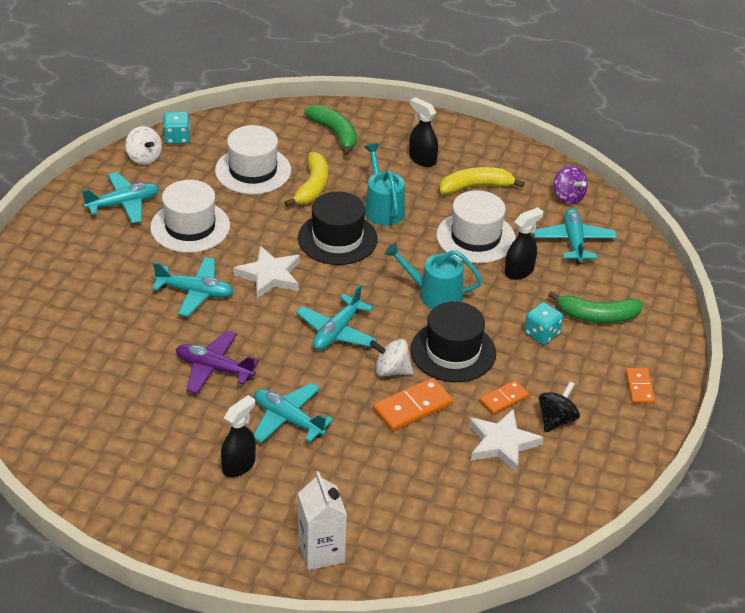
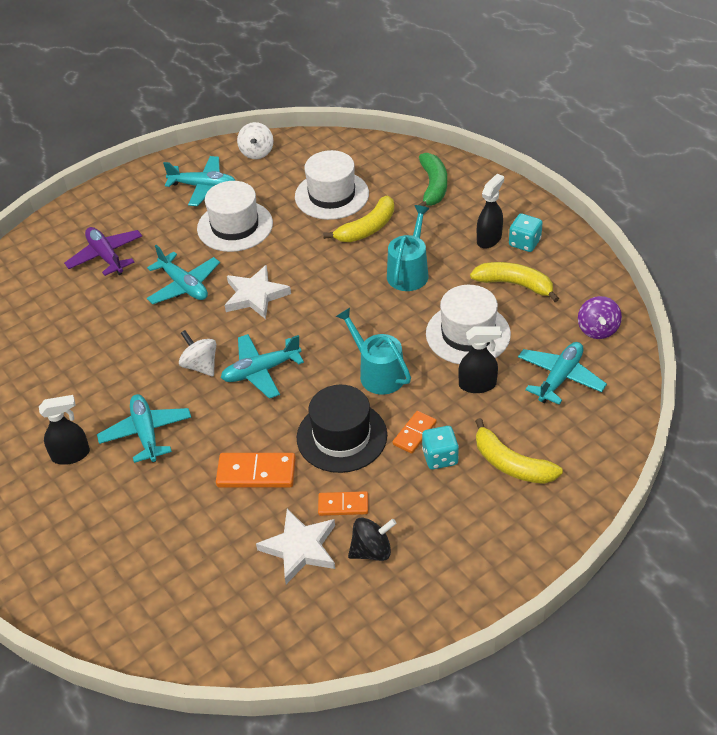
camera: 40 degrees right, 5 degrees up
(177, 138) = (298, 144): turquoise dice -> turquoise dice (524, 243)
(214, 369) = (134, 359): purple plane -> purple plane (106, 256)
(321, 552) = (56, 568): white carton -> none
(337, 239) = (343, 285): black hat -> none
(391, 370) = (271, 429): white spinning top -> white spinning top (200, 365)
(422, 159) = (489, 239): black spray bottle -> black spray bottle turned 45 degrees clockwise
(597, 316) = (511, 464): green banana -> yellow banana
(639, 387) = (484, 559): orange domino -> orange domino (414, 433)

